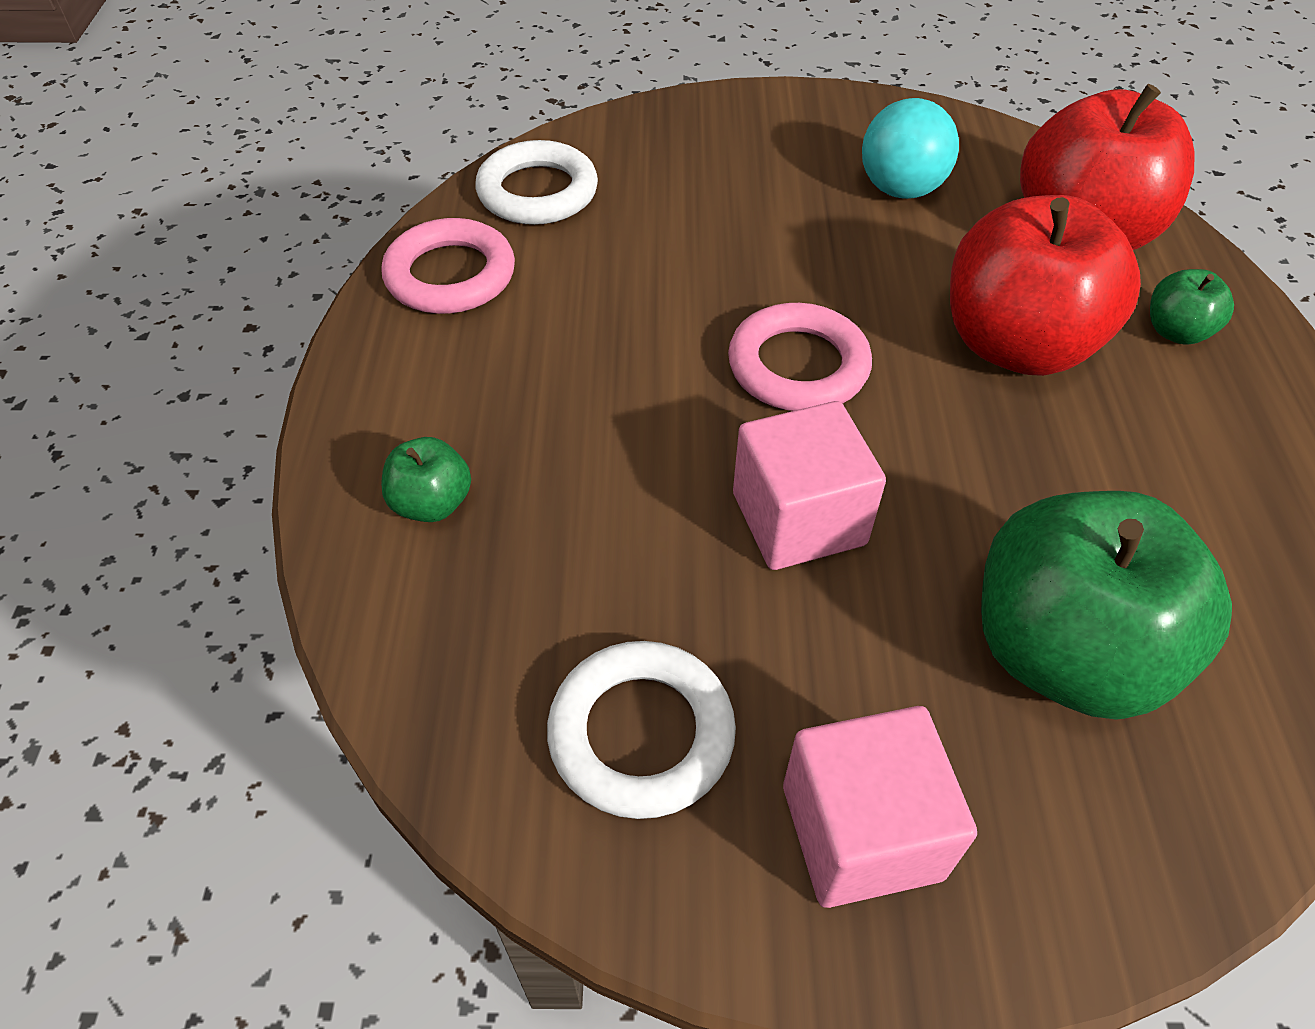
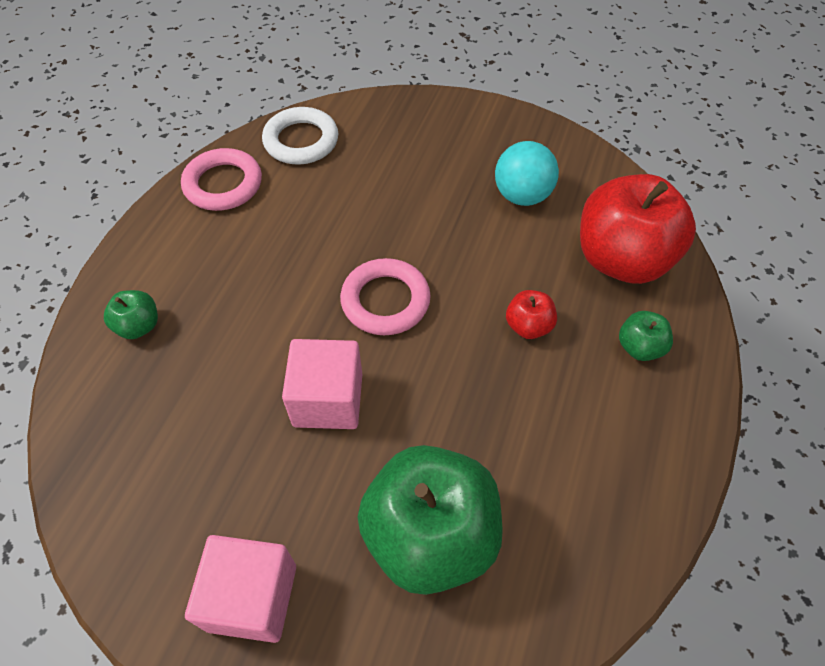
camera: 20 degrees right, 5 degrees up
(641, 734) = (171, 498): white ring -> none
(1017, 345) = (528, 326): red apple -> red apple, size x0.44

